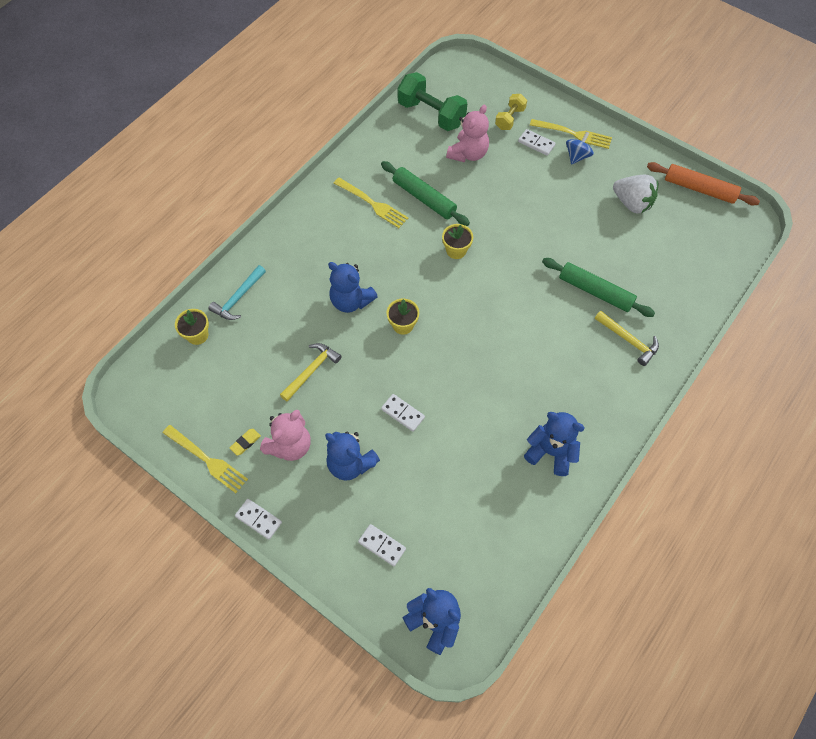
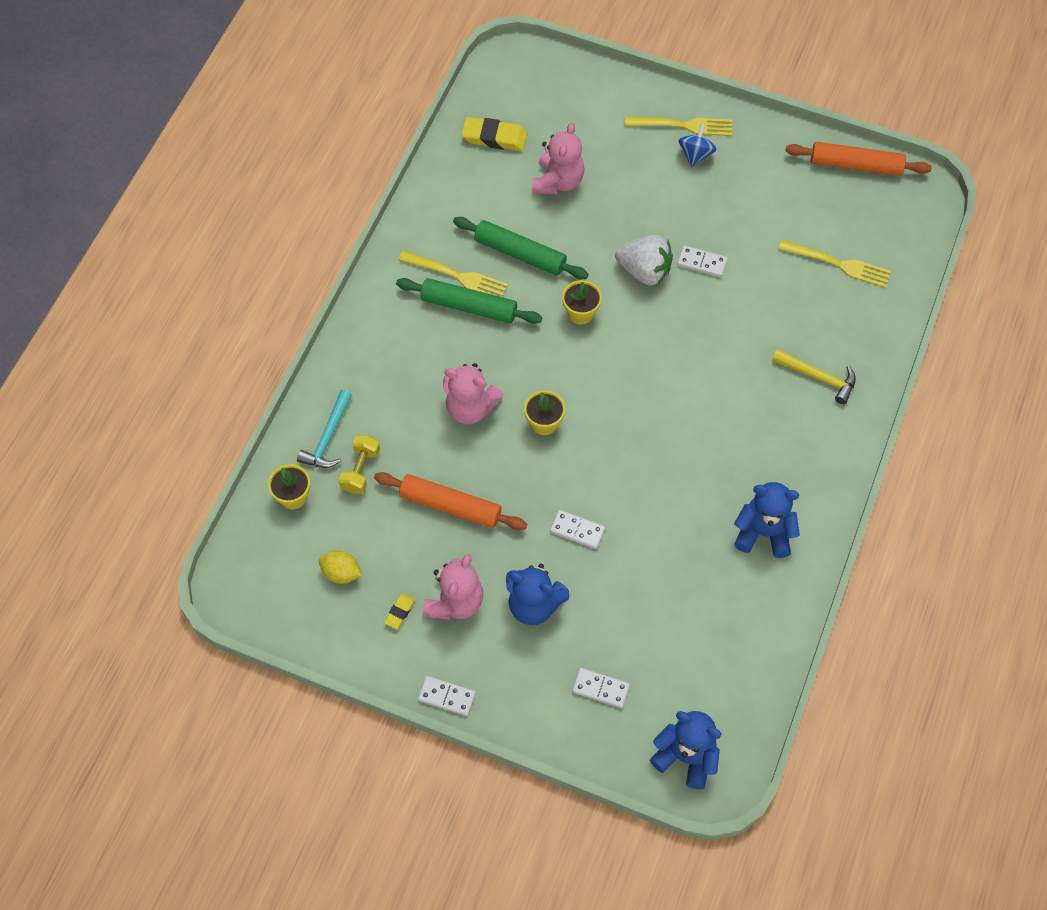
camera: 15 degrees left, 0 degrees up
(207, 460) = (360, 644): yellow fork -> yellow fork (838, 264)
(212, 401) = (341, 573): none -> yellow lemon
(311, 370) = (450, 506): yellow hammer -> orange rolling pin
(351, 301) = (470, 408): blue teddy bear -> pink teddy bear
(431, 114) = (494, 137): green dumbbell -> yellow eraser
(510, 119) = (597, 122): yellow dumbbell -> yellow dumbbell (361, 470)
(536, 143) = (640, 148): white domino -> white domino (702, 263)
(595, 292) = (764, 326): green rolling pin -> green rolling pin (469, 307)
(632, 203) = (779, 202): white strawberry -> white strawberry (644, 271)

